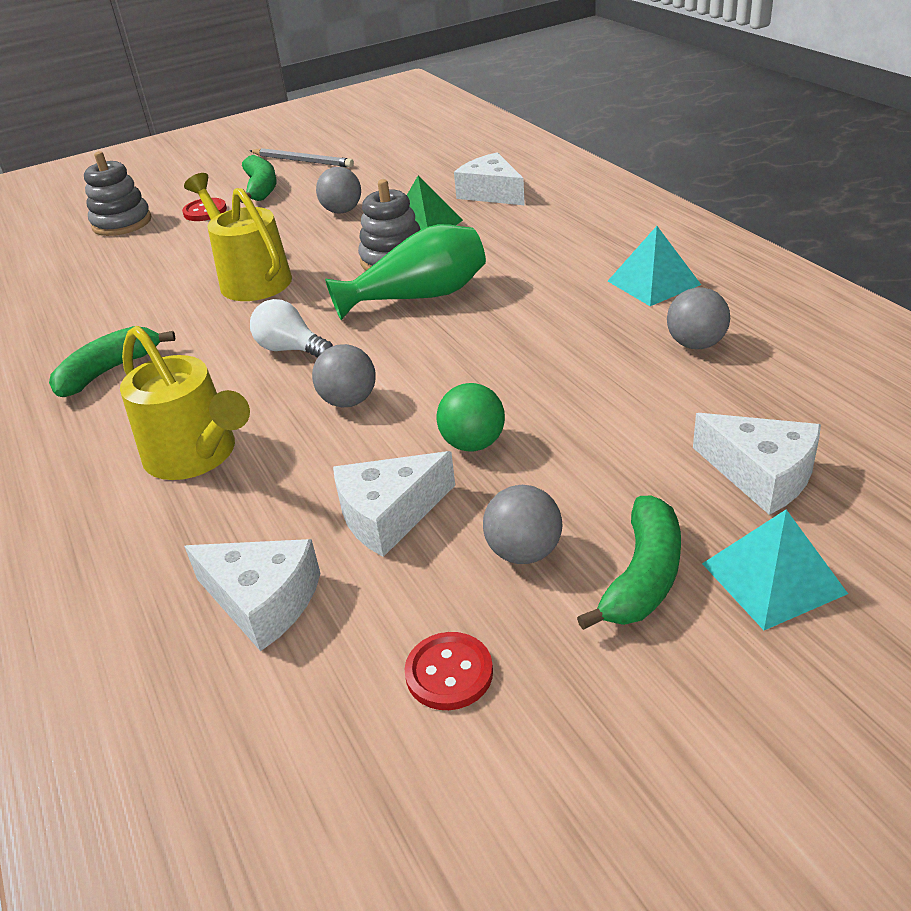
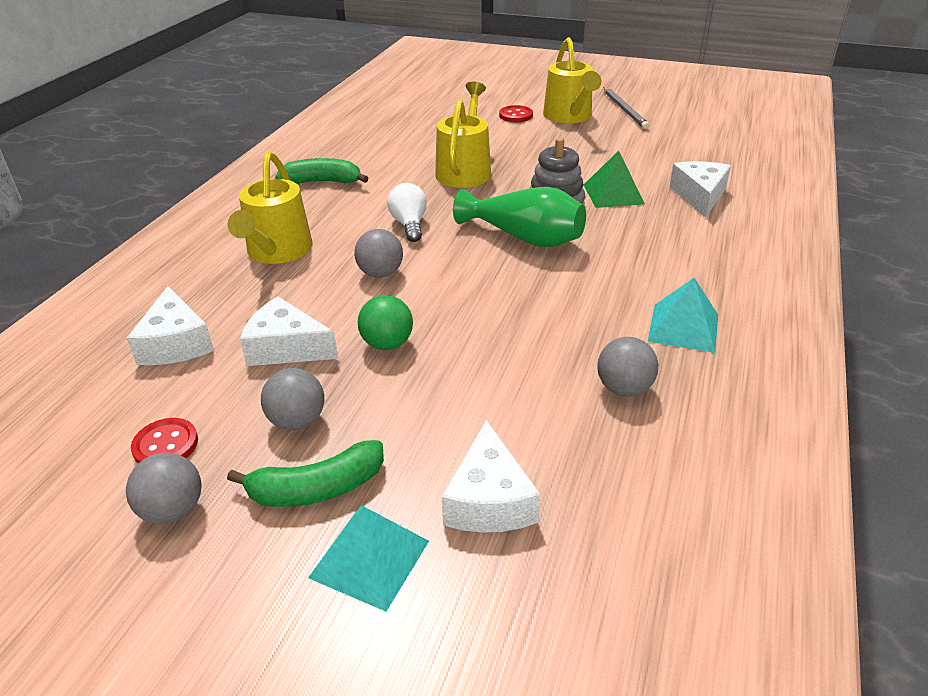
camera: 45 degrees right, 0 degrees up
(122, 223) = (466, 100): grey stacking toy -> none
(261, 188) = (569, 116): green banana -> yellow watering can
(342, 211) = (586, 156): grey ball -> grey ball (173, 510)

